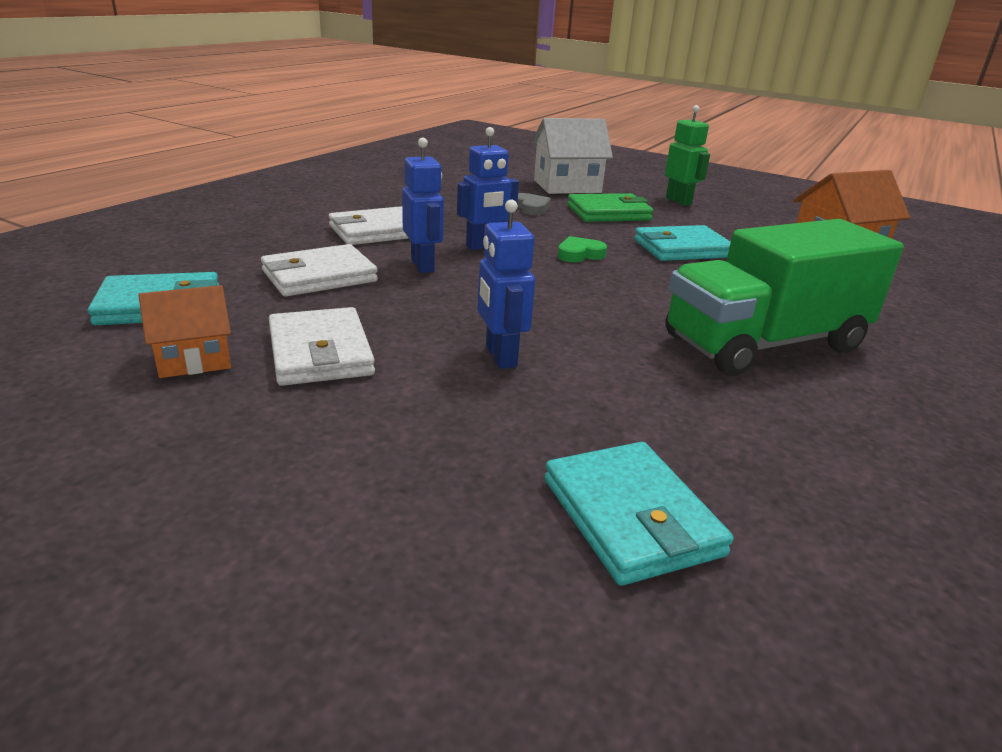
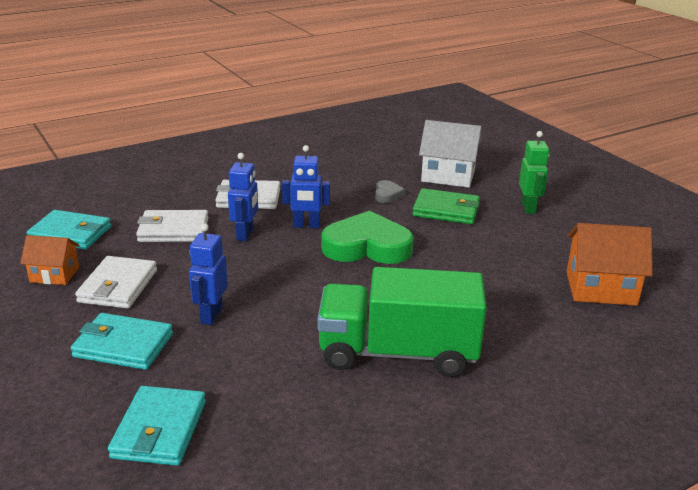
camera: 30 degrees right, 0 degrees up
(579, 254) = (367, 246): green heart -> green heart, size x2.23
(682, 248) = (458, 257): turquoise wallet -> turquoise wallet (123, 345)

